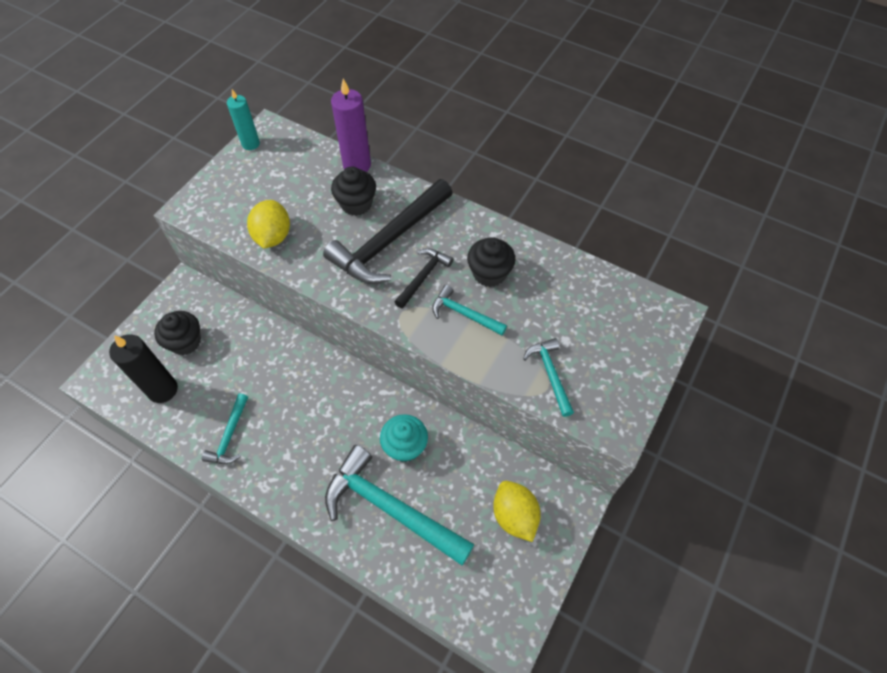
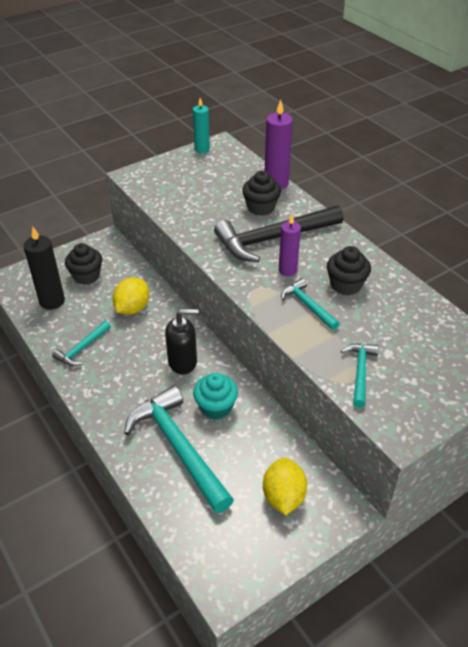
camera: 25 degrees right, 15 degrees down
(273, 236) = (184, 210): yellow lemon -> yellow lemon (132, 308)
(346, 407) = (183, 362): none -> black soap dispenser
(423, 277) = (287, 270): black hammer -> purple candle

